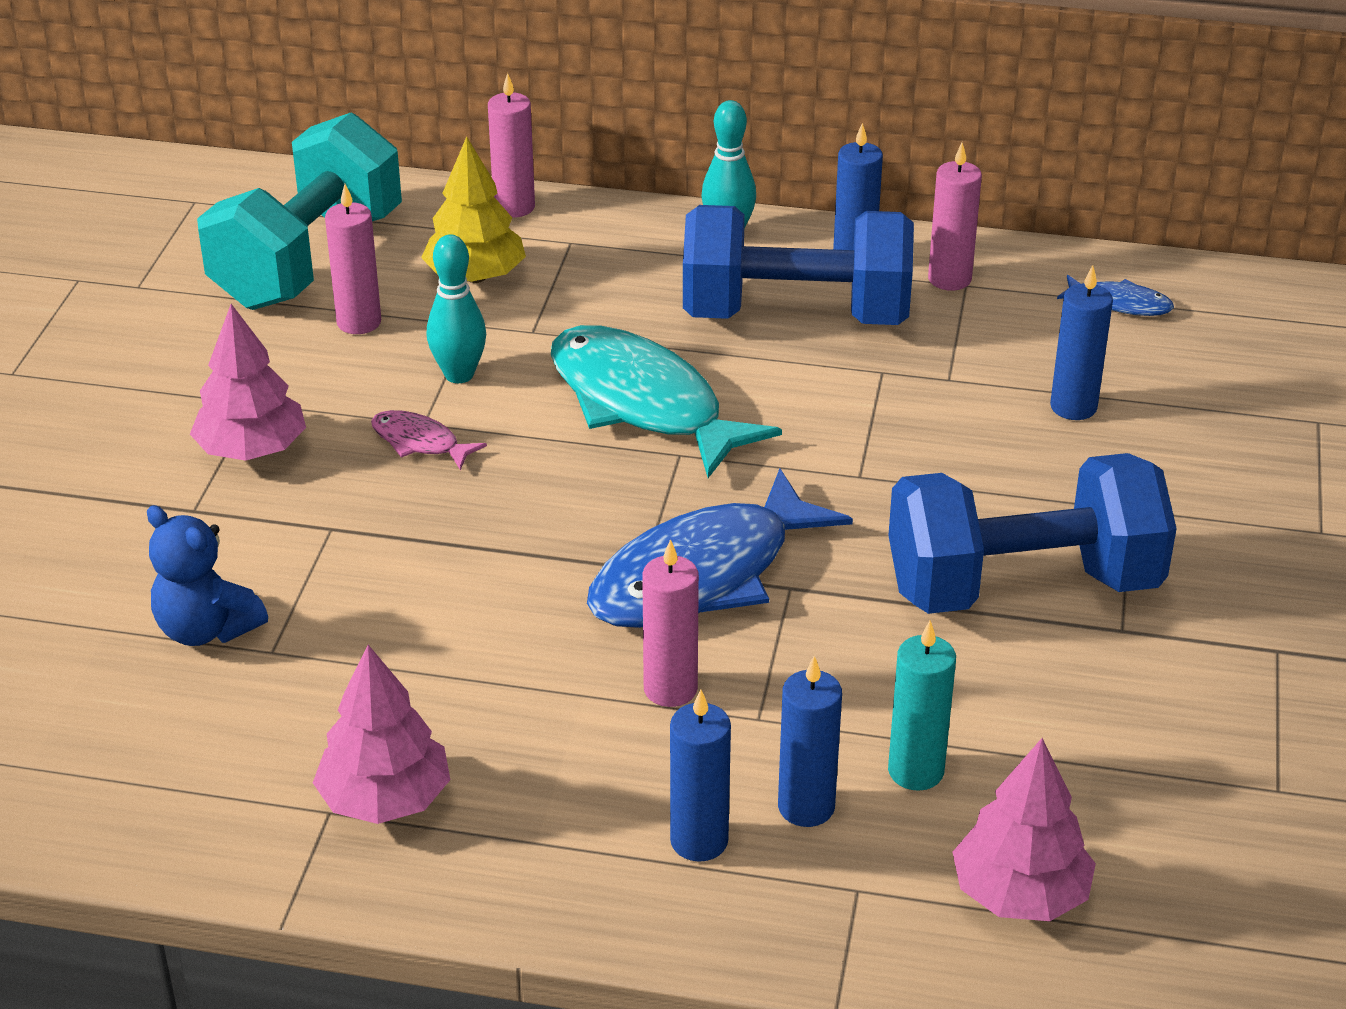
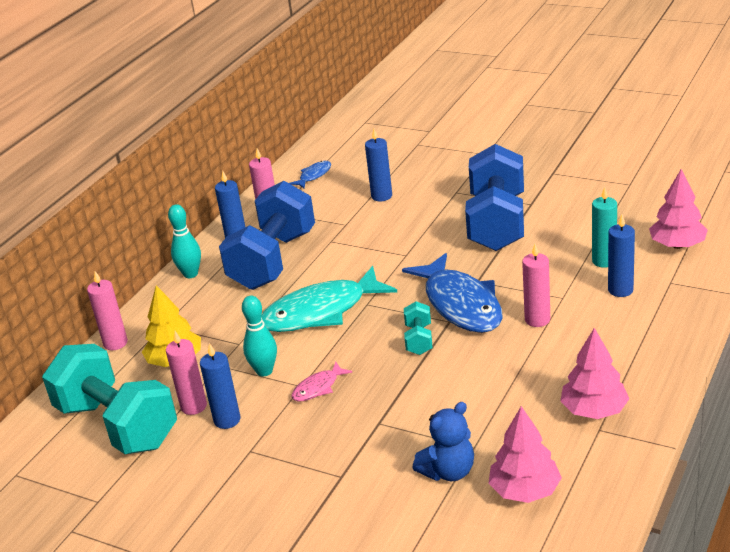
camera: 70 degrees left, 5 degrees down
(252, 450) = (296, 452): pink tree -> pink tree (525, 491)
(577, 537) = (419, 339): none -> turquoise dumbbell
(699, 841) = (636, 319): blue candle -> blue candle (227, 420)

